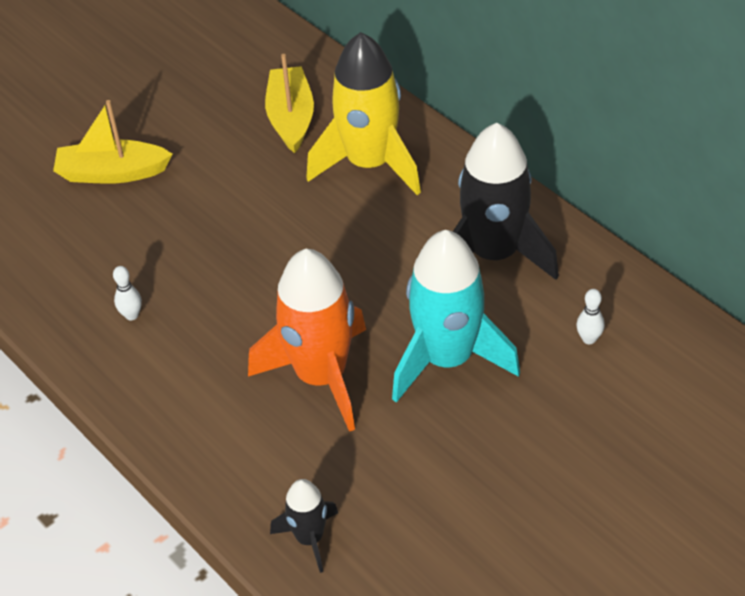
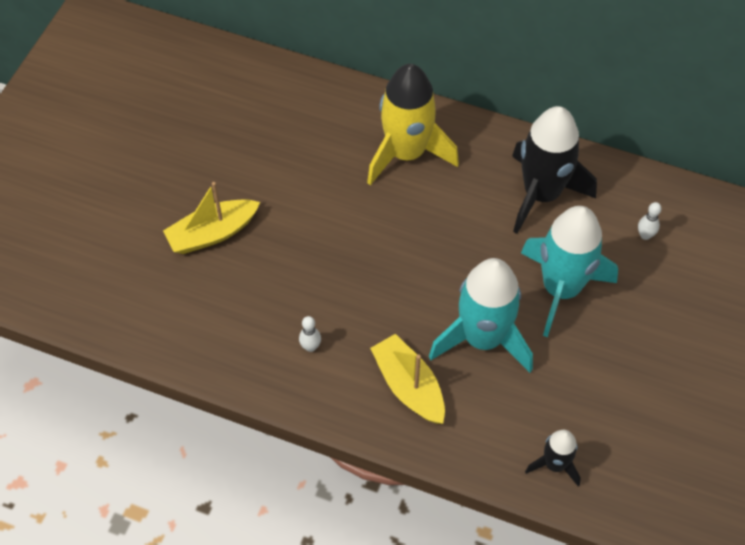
camera: 30 degrees left, 10 degrees up
(291, 118) = (322, 136): yellow boat -> yellow boat (409, 386)
(321, 376) = (483, 338): orange rocket -> turquoise rocket

